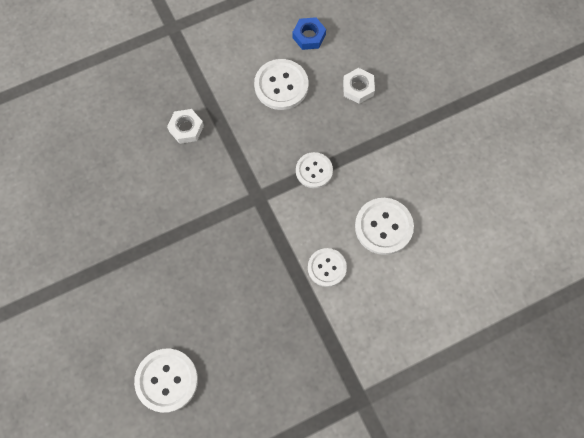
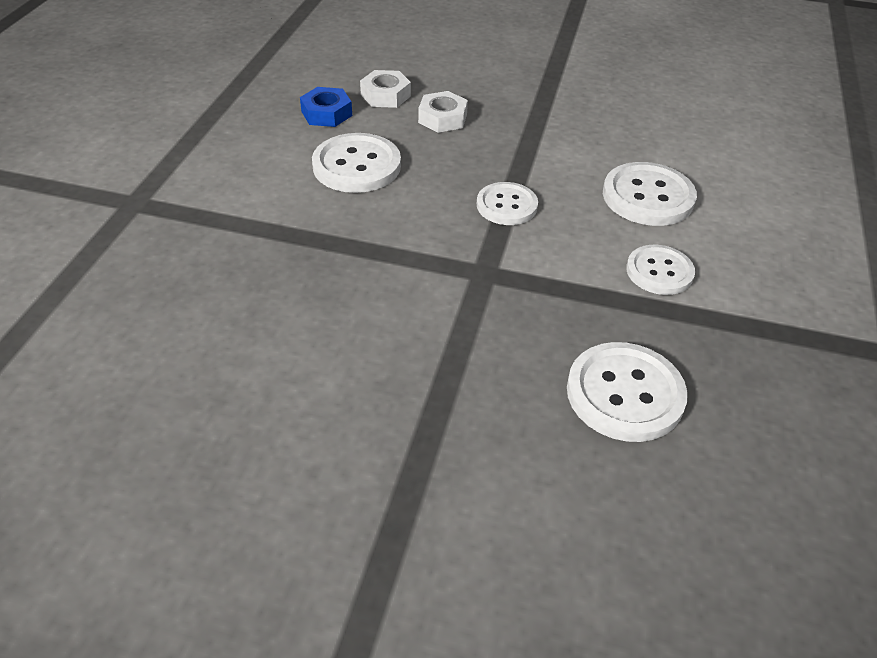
camera: 50 degrees left, 25 degrees down
(166, 380) = (700, 571): white button -> white button (625, 394)
(186, 128) = (294, 277): white nut -> white nut (385, 95)

